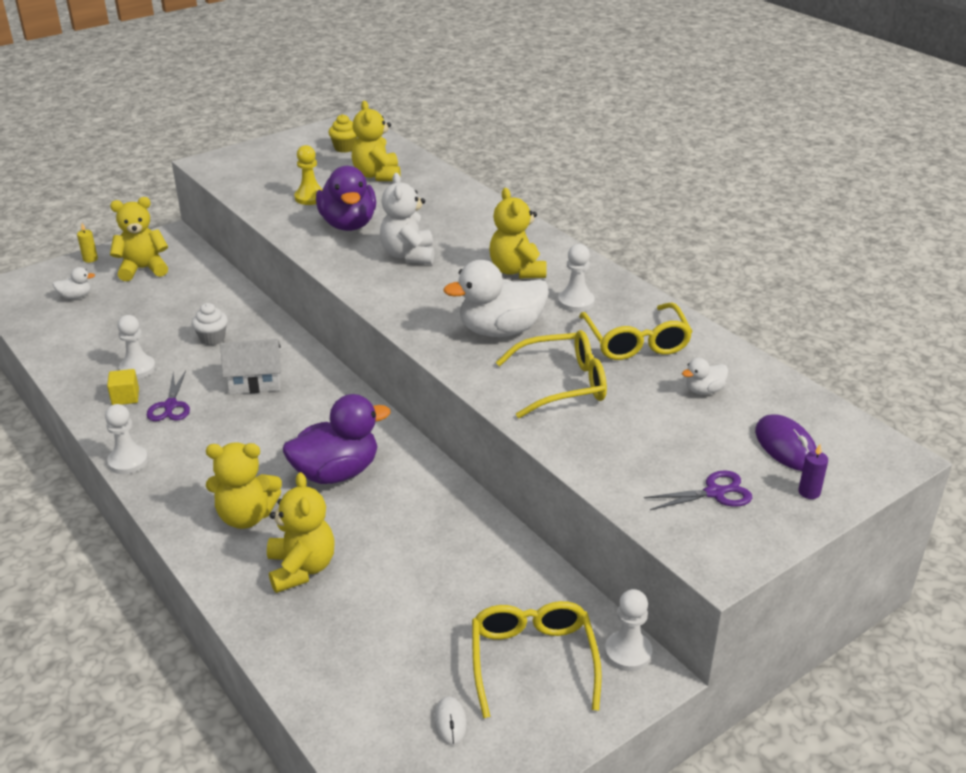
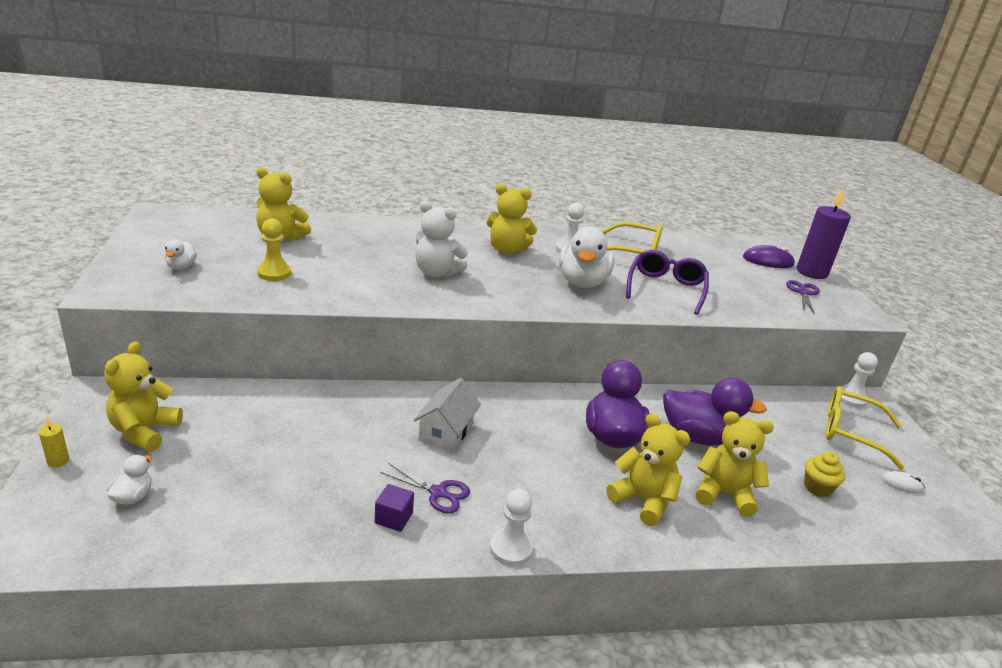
camera: 65 degrees left, 5 degrees down
(125, 397) = (393, 518): yellow cube -> purple cube
(137, 369) = (348, 494): white pawn -> none
(212, 339) = (346, 432): white cupcake -> none
(246, 516) = (642, 500): yellow teddy bear -> yellow teddy bear turned 75 degrees counterclockwise
(344, 148) = (203, 231): yellow cupcake -> yellow cupcake (817, 488)
(348, 224) = (351, 275): purple duck -> purple duck (698, 437)
(563, 384) = (665, 288): yellow glasses -> purple glasses
(704, 390) = (700, 257): white duck -> white duck (181, 267)
(809, 492) = (811, 272): purple candle -> purple candle, size x2.42

